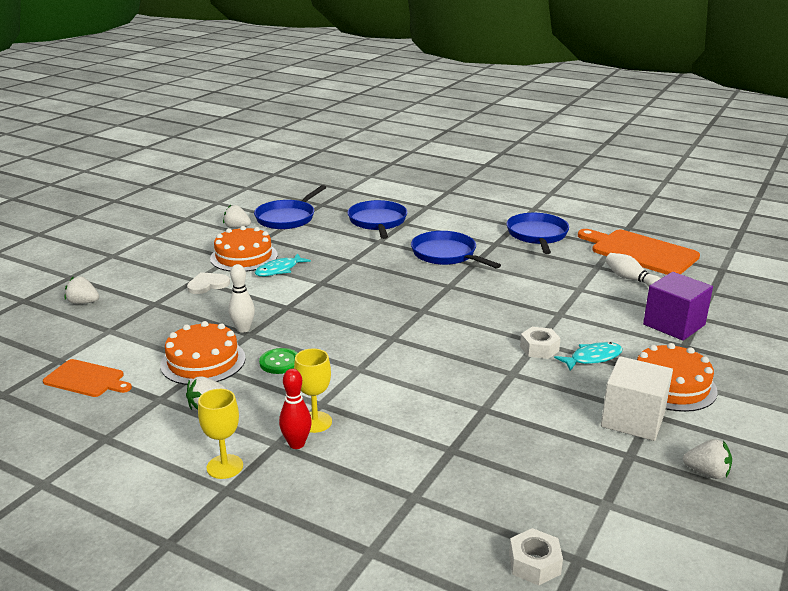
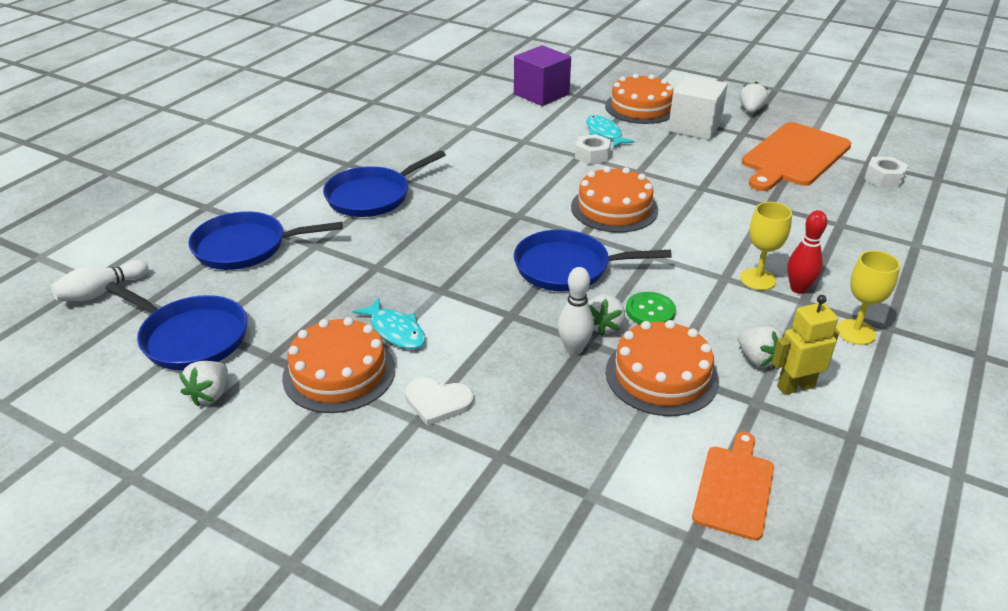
camera: 90 degrees left, 10 degrees up
(83, 303) = (497, 558): white strawberry -> white strawberry (604, 326)
(168, 420) = (795, 386): none -> yellow robot
(207, 284) = (437, 402): white heart -> white heart turned 45 degrees counterclockwise
(437, 355) = (614, 208): none -> orange cake
(537, 235) = (332, 138): blue pan -> blue pan (567, 267)
(631, 279) = (452, 101): white bowling pin -> white bowling pin (101, 292)
(640, 252) = (391, 90): orange cutting board -> orange cutting board (793, 156)

